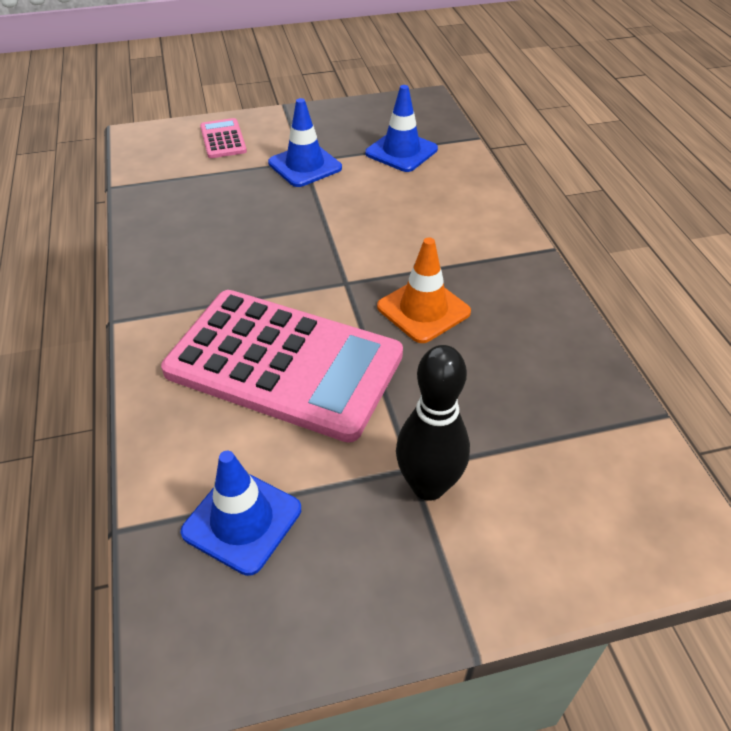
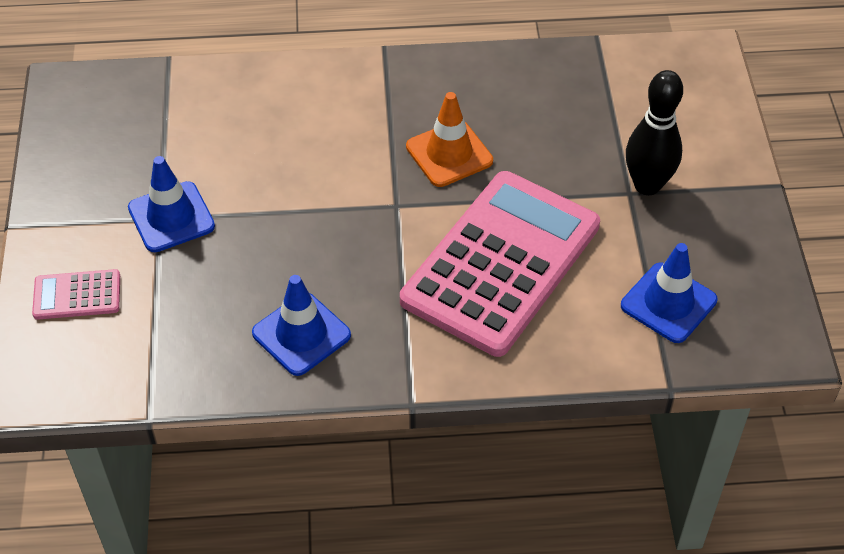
camera: 80 degrees left, 5 degrees up
(401, 151) = (173, 126): blue traffic cone -> blue traffic cone (301, 334)

